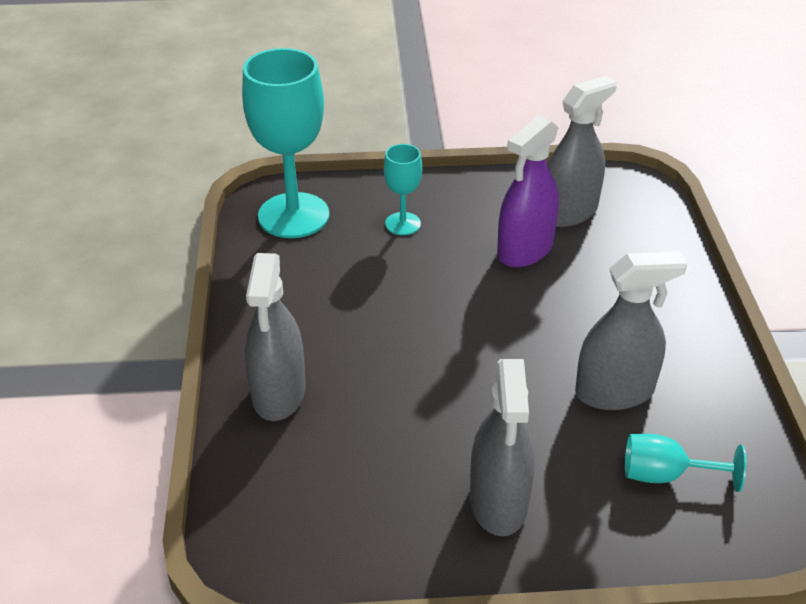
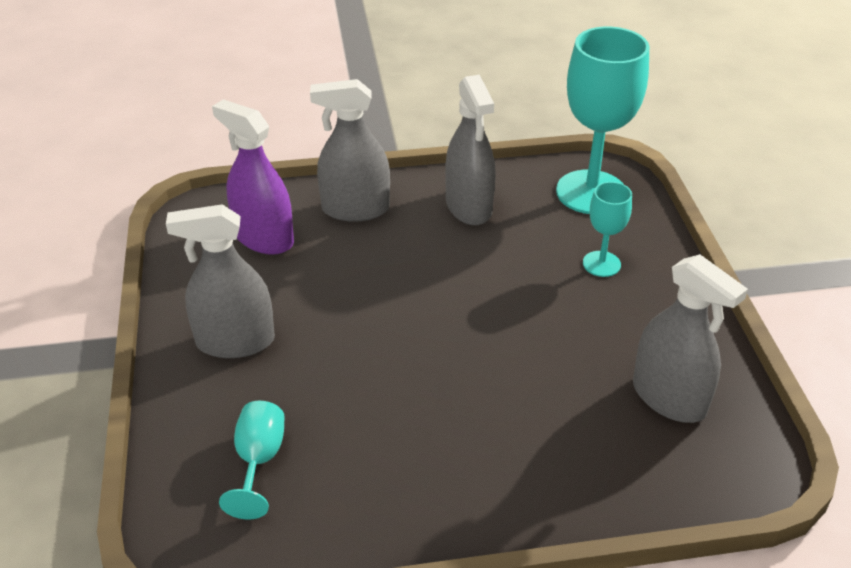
camera: 85 degrees right, 0 degrees up
(525, 250) = (584, 358): purple spray bottle -> purple spray bottle (264, 238)
(614, 392) = (370, 427): grey spray bottle -> grey spray bottle (469, 207)

